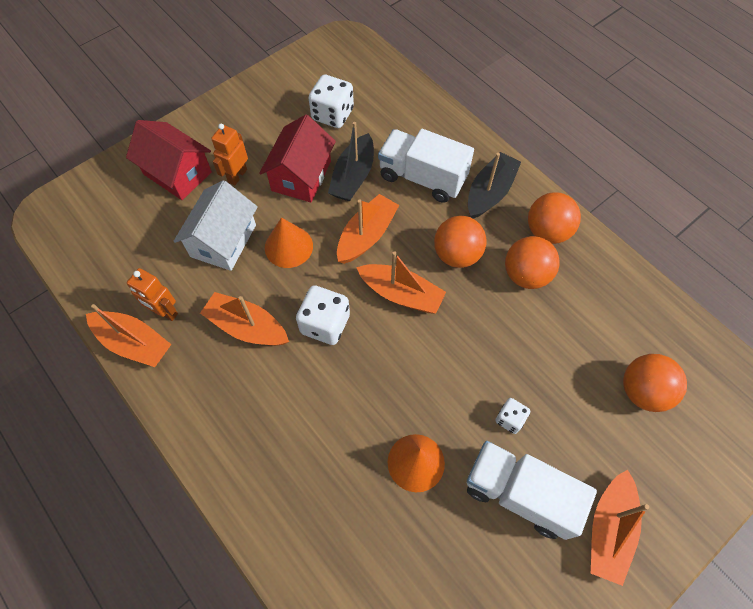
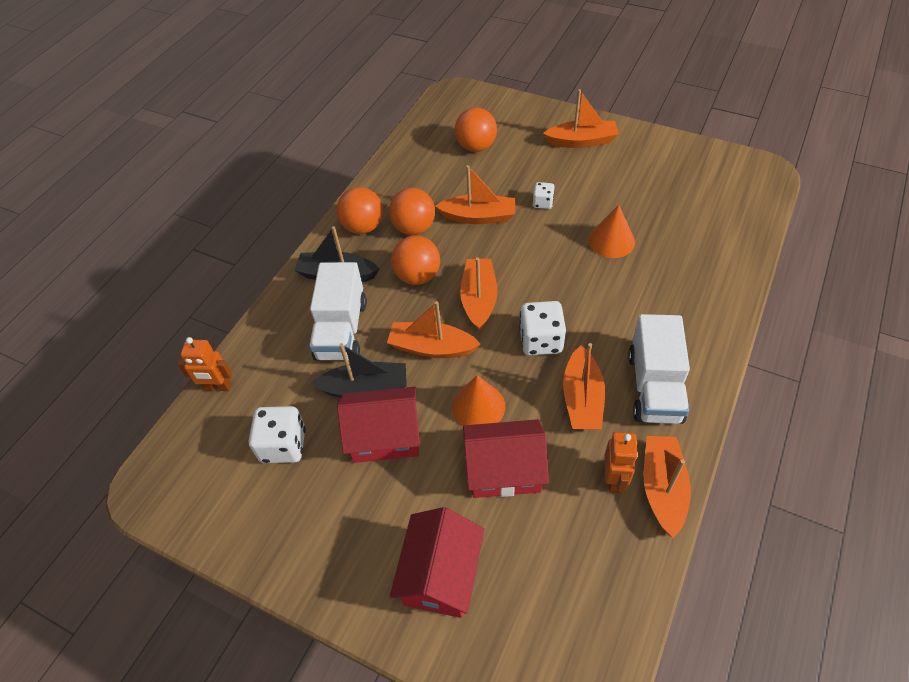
camera: 110 degrees left, 10 degrees down
(223, 240) = (504, 470): white house -> red house
(237, 176) = (414, 502): orange robot -> orange robot (218, 387)
(516, 341) = (478, 217): none -> orange boat
(519, 493) = (591, 184): white truck -> white truck (654, 387)

